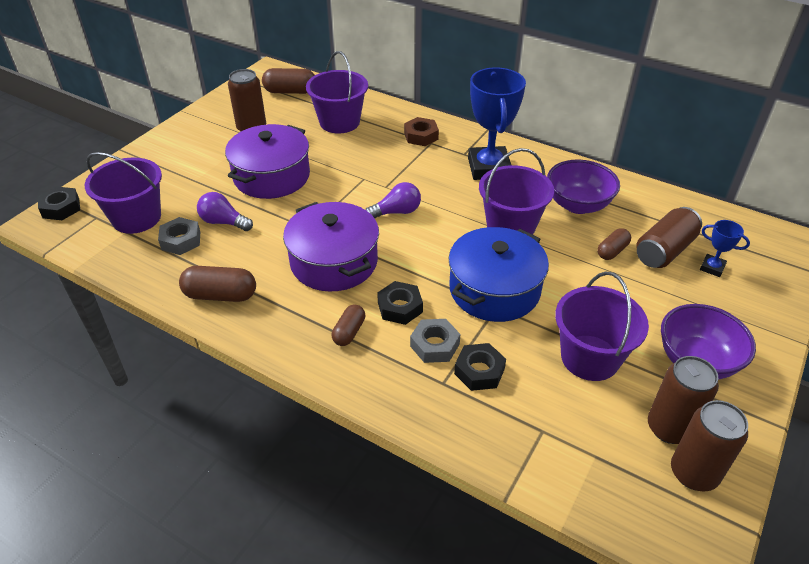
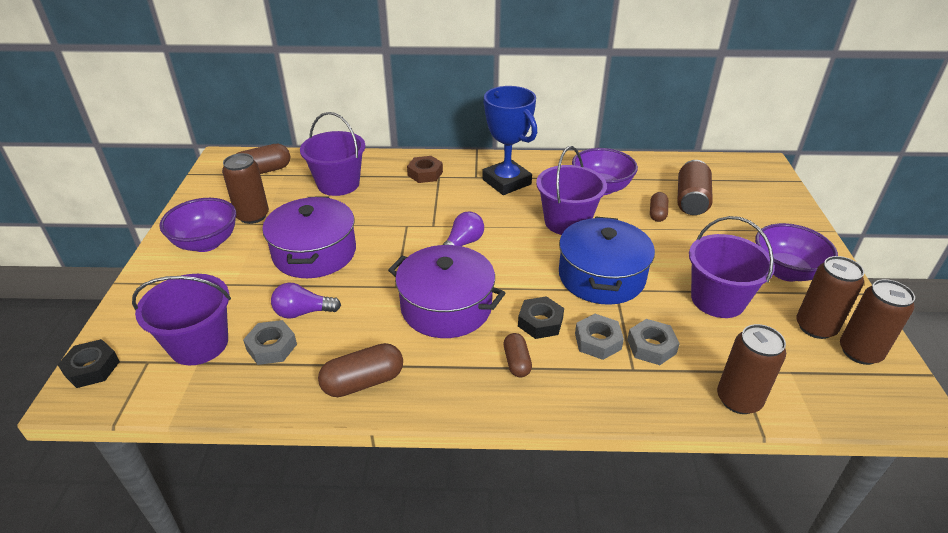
camera: 30 degrees left, 5 degrees down
(202, 140) = (206, 243): none -> purple bowl
(479, 371) = (651, 346): black nut -> grey nut
(515, 454) = (738, 399): none -> brown can
(712, 268) = (732, 201): blue trophy -> none

